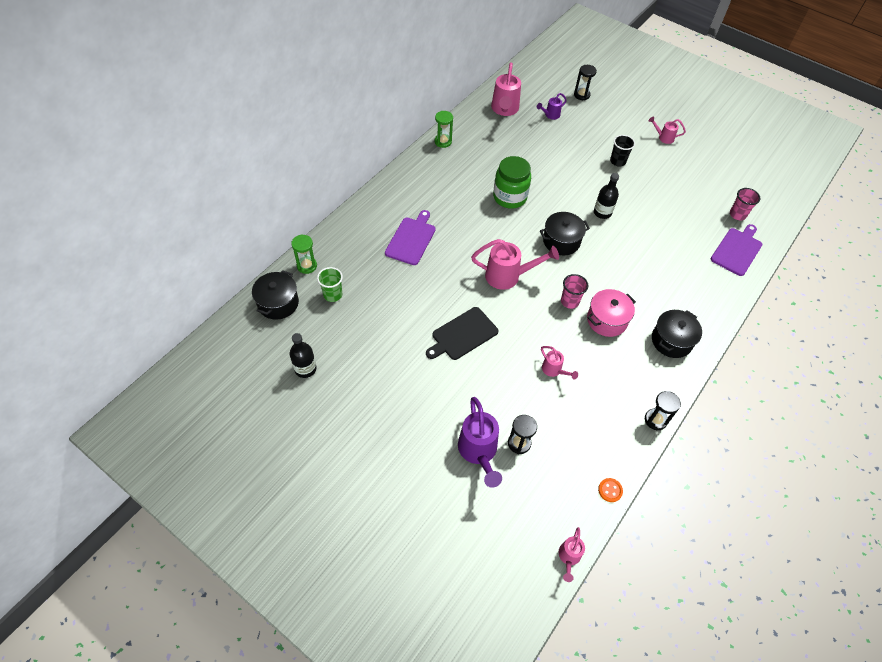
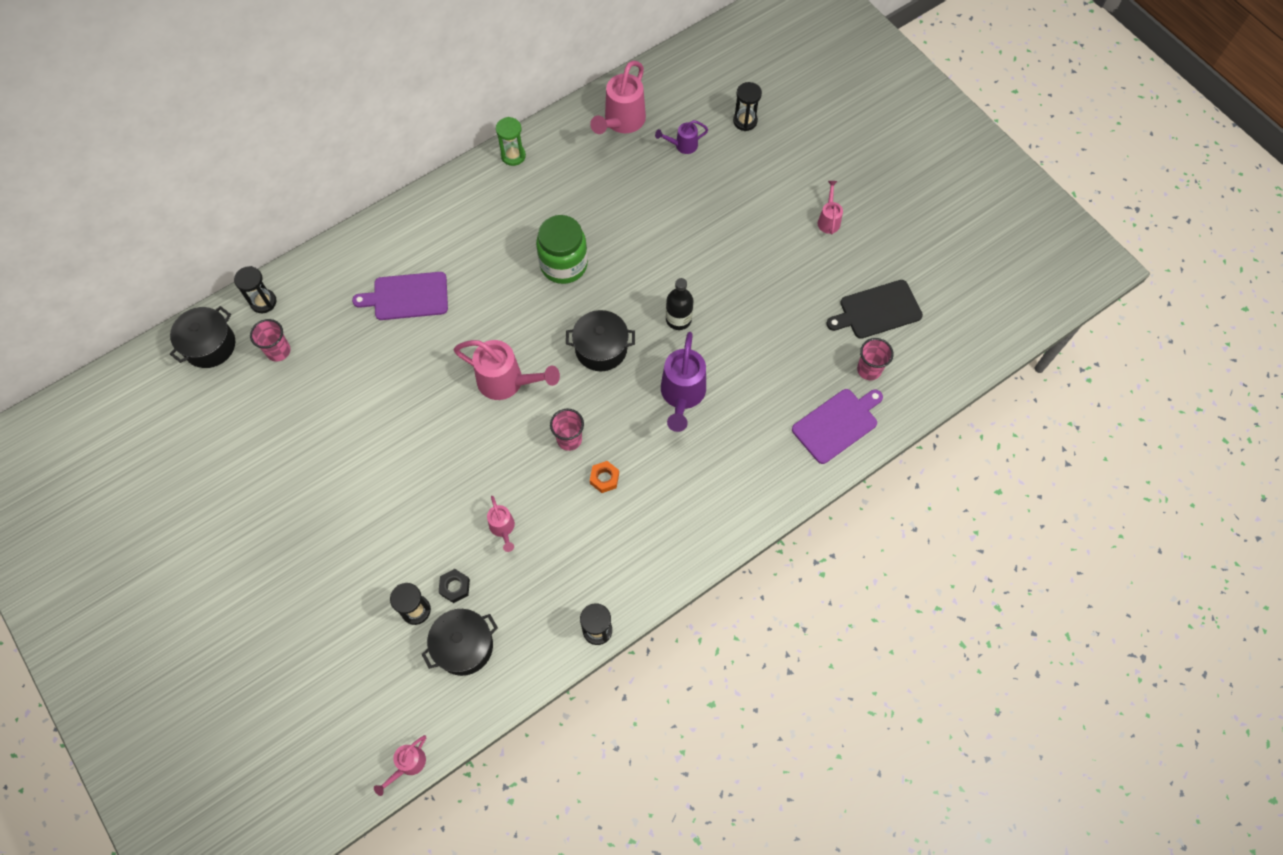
camera: 20 degrees right, 10 degrees up
(305, 369) = (208, 442): black bottle -> none
(307, 266) = (263, 302): green hourglass -> black hourglass
(333, 295) = (278, 351): green cup -> pink cup
(411, 239) = (407, 296): purple cutting board -> purple cutting board turned 135 degrees counterclockwise
(463, 334) = (413, 448): black cutting board -> black cutting board (877, 310)
(478, 452) = (363, 607): purple watering can -> purple watering can (682, 395)
(539, 419) = (455, 587): none -> black nut
(606, 320) = (604, 478): pink pot -> orange nut
(610, 490) = (496, 701): orange button -> none
(617, 161) = (741, 243): black cup -> none
(663, 137) = (828, 220): pink watering can -> pink watering can turned 60 degrees clockwise
(671, 341) = (674, 530): black pot -> black pot (464, 646)

